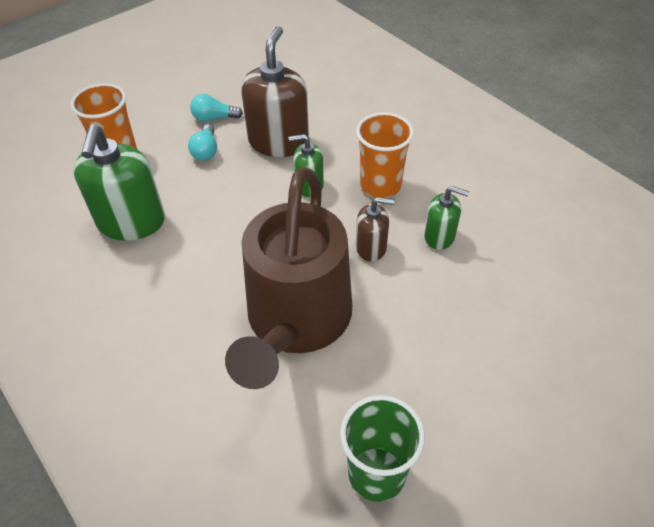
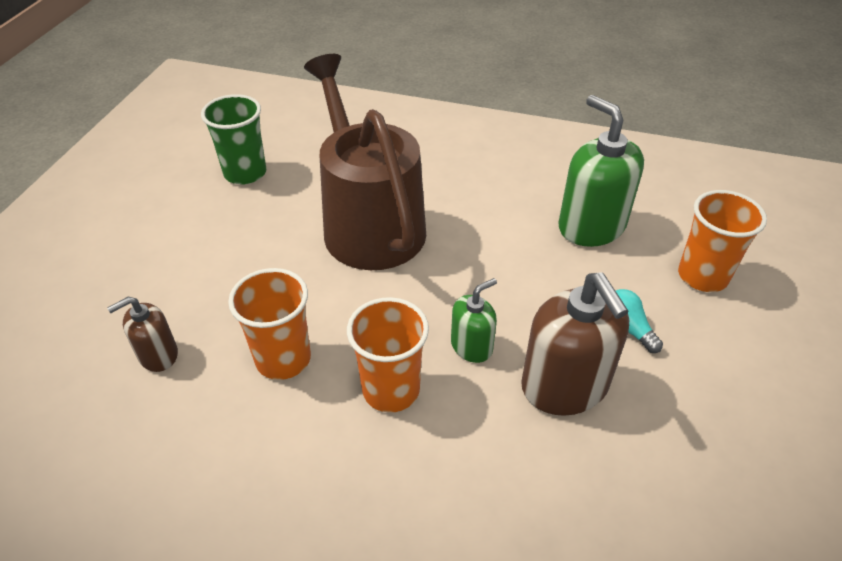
camera: 145 degrees right, 5 degrees down
(214, 118) = (679, 377): turquoise light bulb -> none
(371, 247) = (349, 311): brown soap dispenser -> brown soap dispenser (158, 355)
(439, 236) = (283, 359): green soap dispenser -> orange cup

